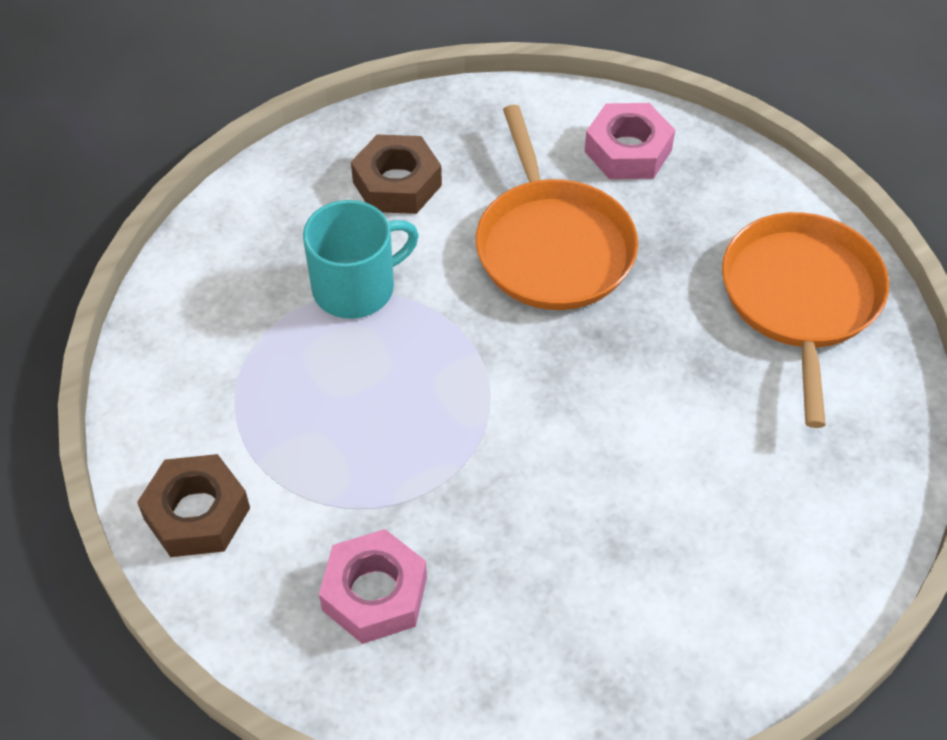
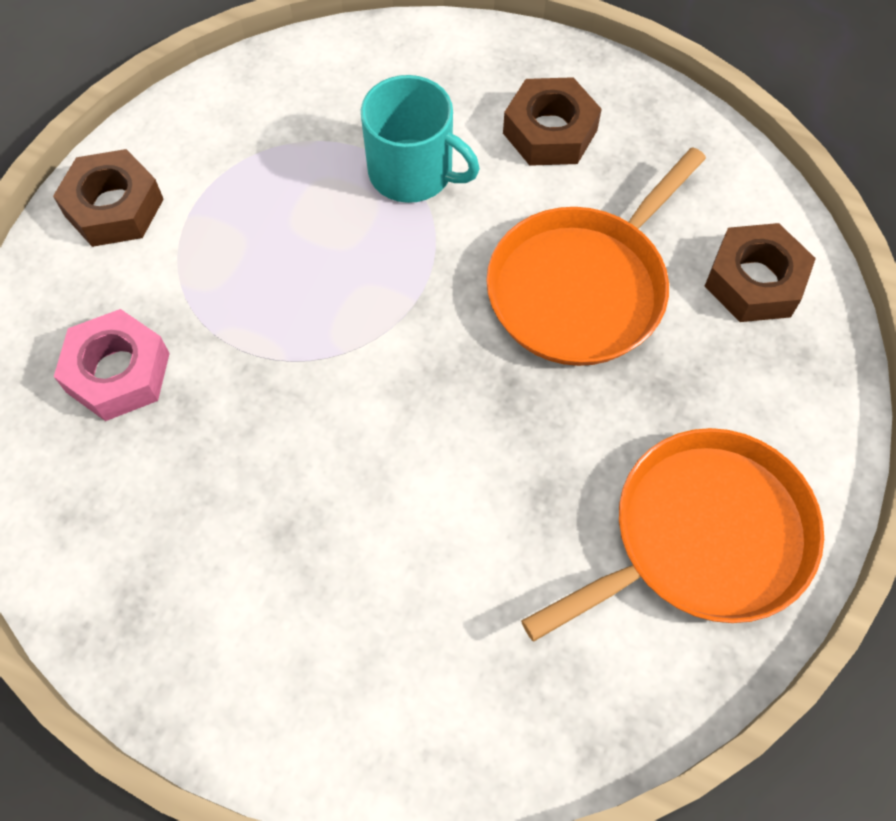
camera: 55 degrees right, 10 degrees up
(628, 150) = (754, 281): pink nut -> brown nut

